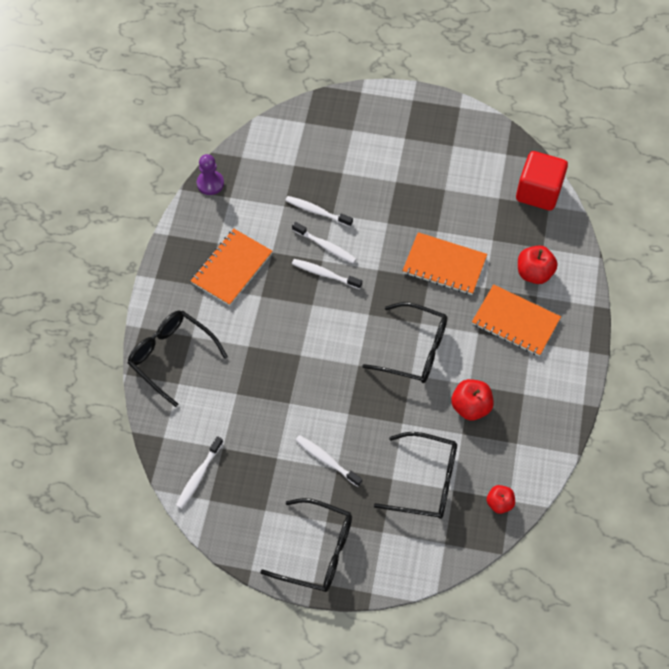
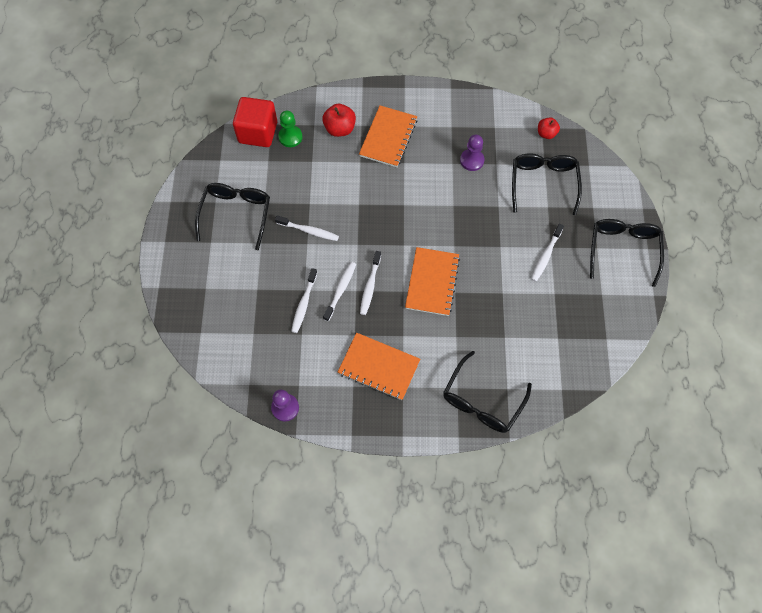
camera: 100 degrees left, 5 degrees up
(199, 476) = (588, 352): white toothbrush -> white toothbrush (309, 231)
(415, 350) = (430, 205): black glasses -> black glasses (236, 214)
(444, 265) = (343, 194): orange notebook -> orange notebook (432, 282)
(470, 407) = (472, 160): red apple -> purple pawn
(528, 222) = (290, 137): none -> green pawn

